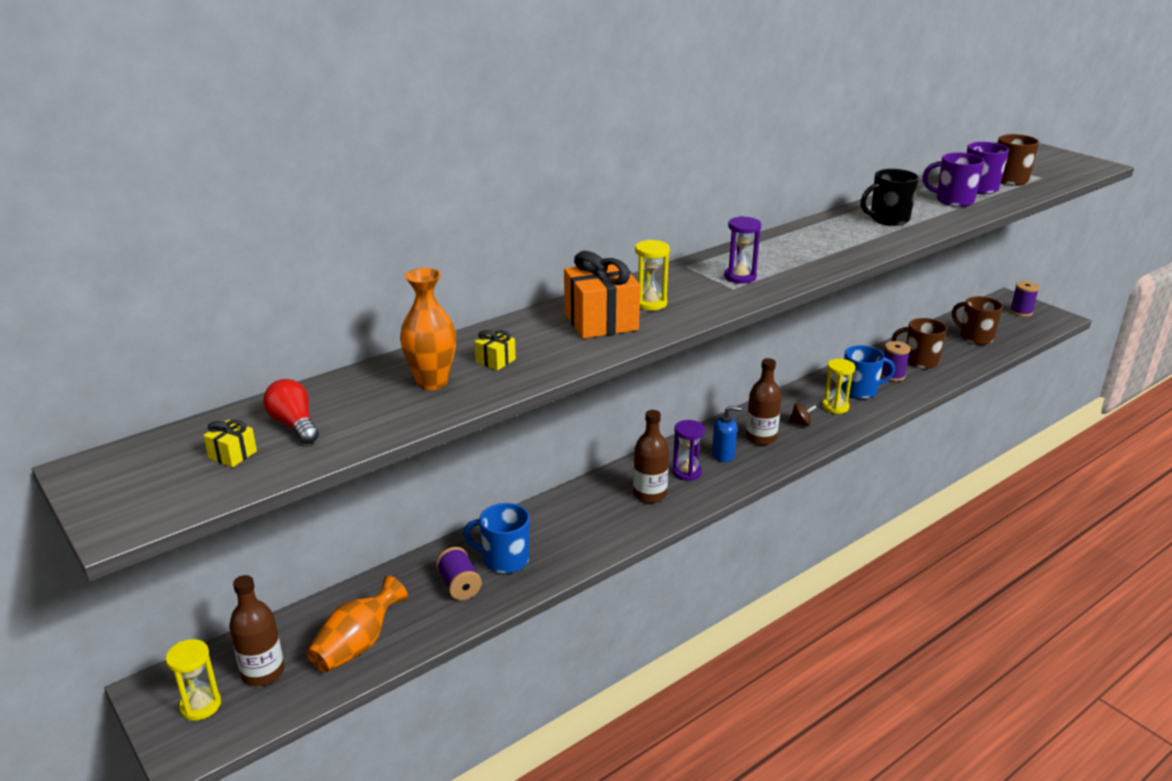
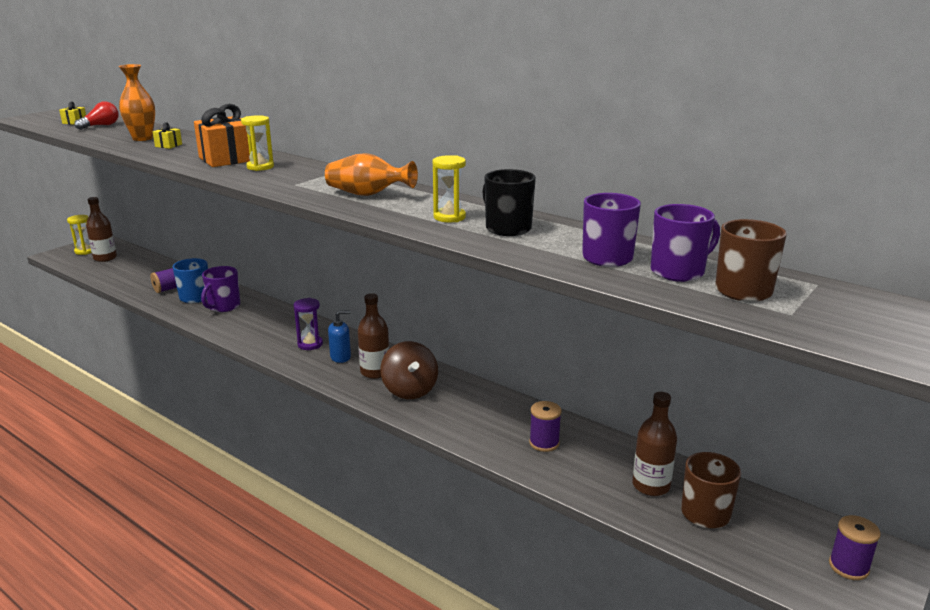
camera: 75 degrees right, 5 degrees down
(357, 645) = (120, 273): orange vase -> orange vase (368, 194)
(551, 534) = (223, 306): none -> purple mug
(649, 494) = (276, 333): brown bottle -> brown bottle (651, 486)
(723, 455) = (340, 357): blue soap dispenser -> blue soap dispenser turned 90 degrees counterclockwise
(740, 277) = (319, 185): purple hourglass -> none
(801, 423) = (410, 390): brown spinning top -> brown spinning top, size x2.19
(835, 407) = (451, 408): yellow hourglass -> yellow hourglass (449, 217)
(860, 390) = (495, 422): blue mug -> none
(919, 361) = (596, 463): brown mug -> none

